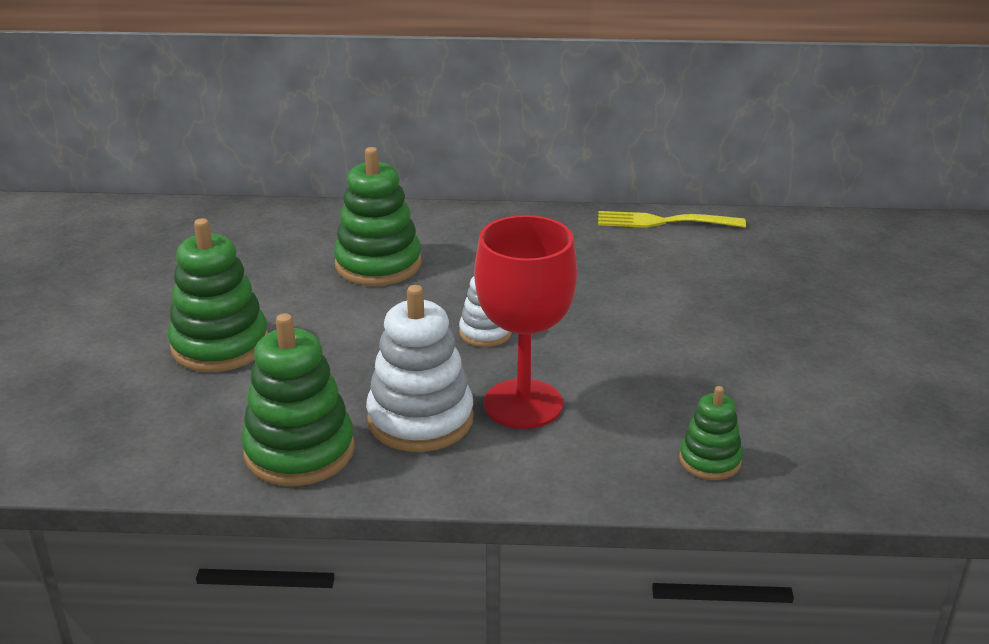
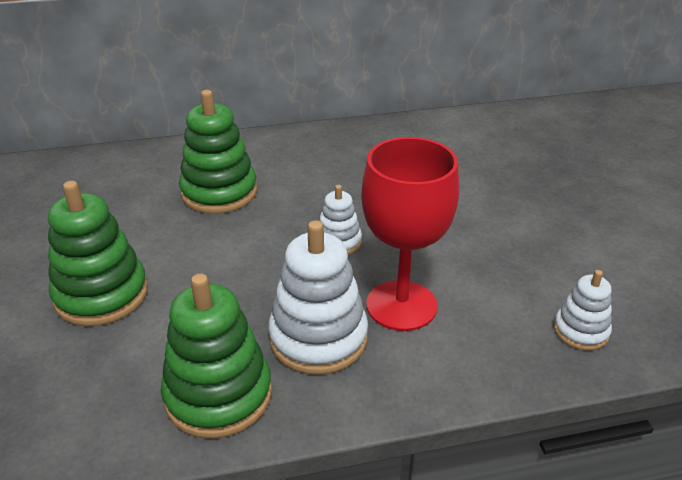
camera: 15 degrees left, 5 degrees up
(663, 222) = (434, 123): yellow fork -> none
(710, 460) = (581, 331): green stacking toy -> white stacking toy

